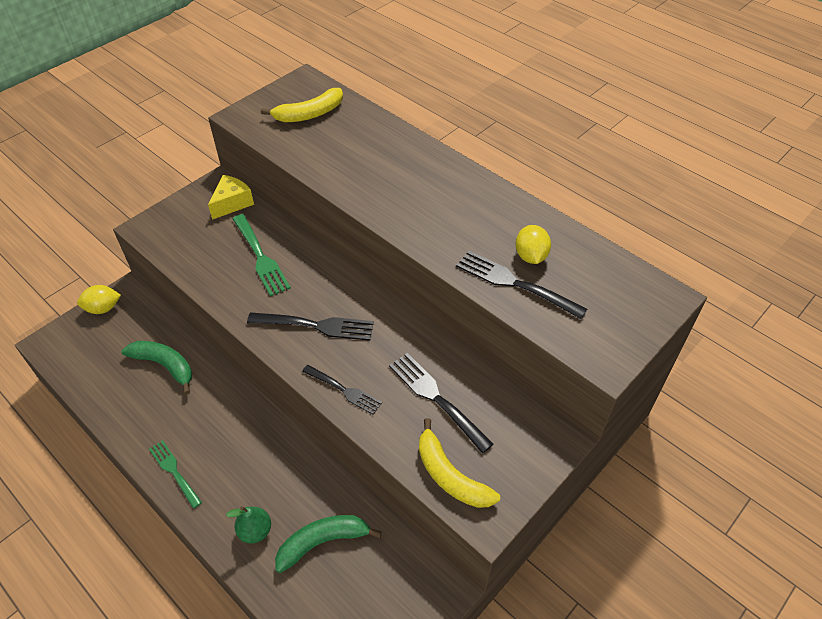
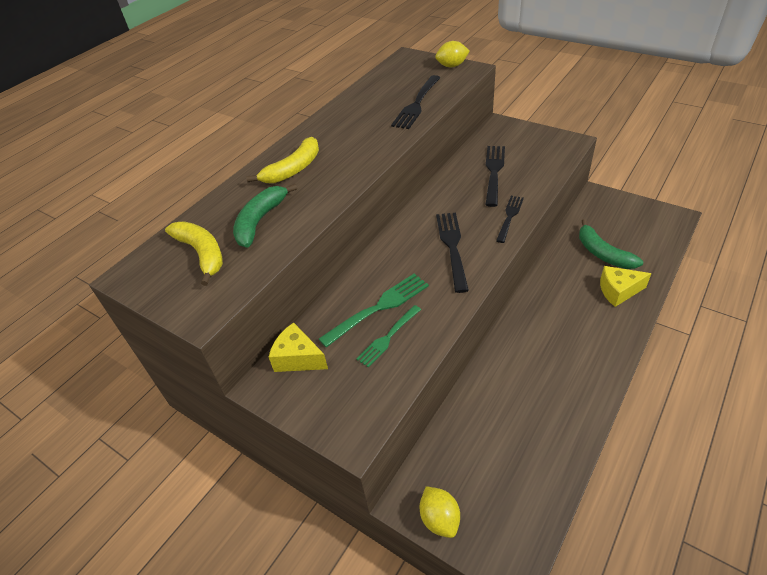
camera: 95 degrees left, 5 degrees down
(165, 365) = (497, 413): green banana -> green banana (260, 221)
(174, 472) = (602, 360): green fork -> green fork (388, 337)
(255, 531) = (618, 291): green pear -> yellow cheese
(437, 399) = (494, 173): black fork -> black fork turned 150 degrees clockwise
(450, 475) = (550, 158): yellow banana -> yellow banana (293, 169)
(530, 256) = (387, 102): yellow lemon -> yellow lemon (452, 66)

